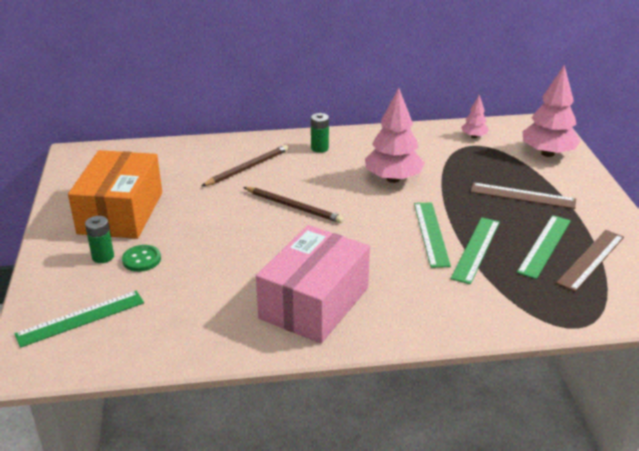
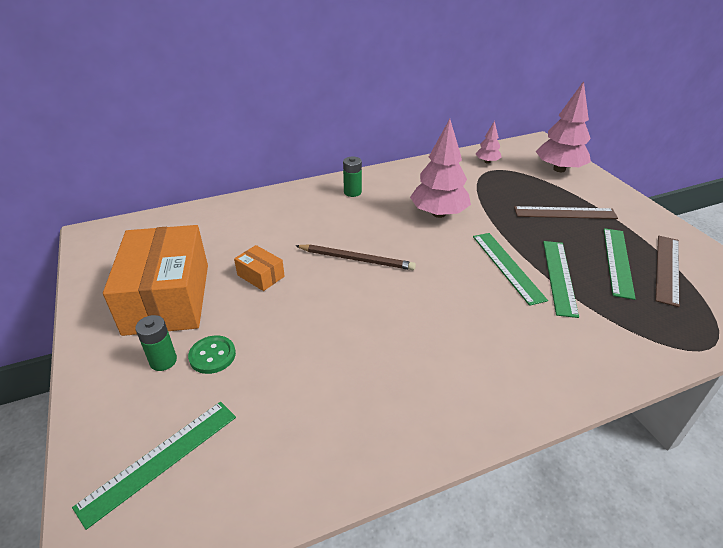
camera: 15 degrees left, 5 degrees up
(204, 207) = (261, 276): none -> orange box
(247, 168) = (289, 223): brown pencil -> none
(314, 303) = (434, 374): pink box -> none

